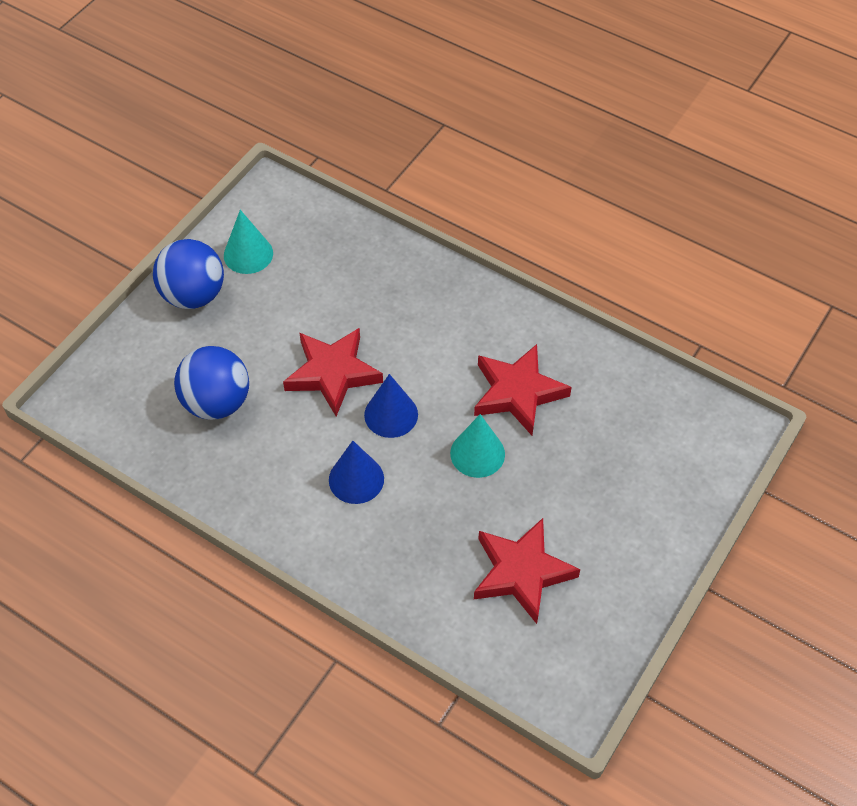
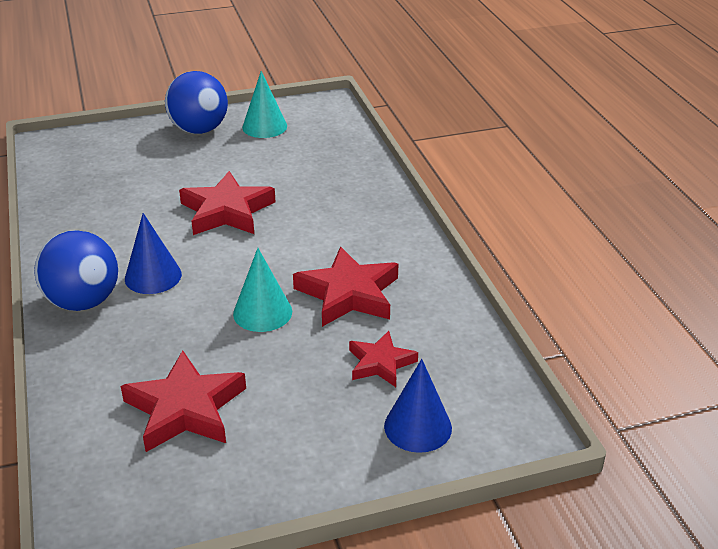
camera: 40 degrees right, 20 degrees down
(217, 402) = (129, 187): blue ball -> blue ball (83, 302)
(391, 414) = (233, 254): blue cone -> blue cone (418, 427)
(604, 439) = (380, 363): none -> red star

